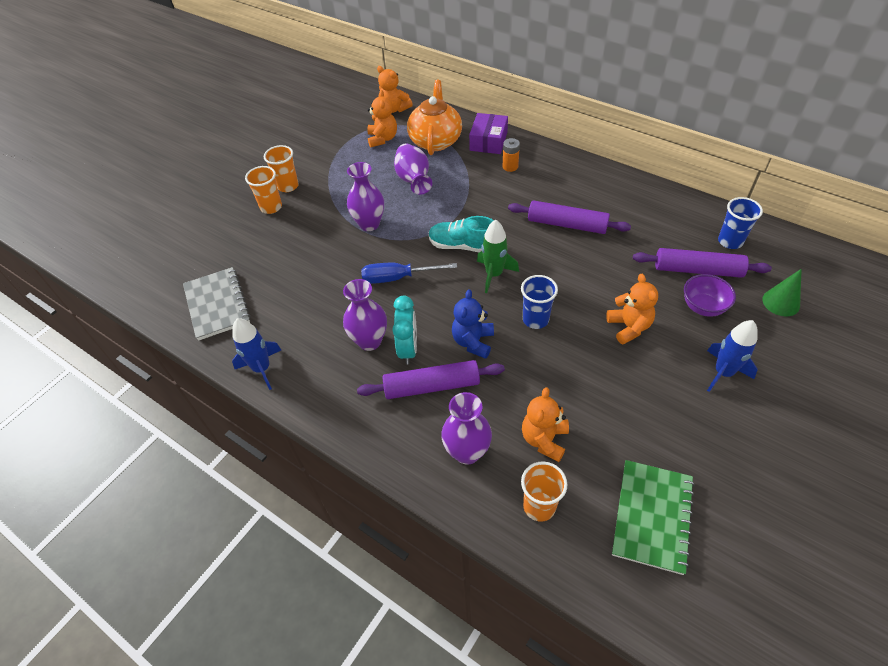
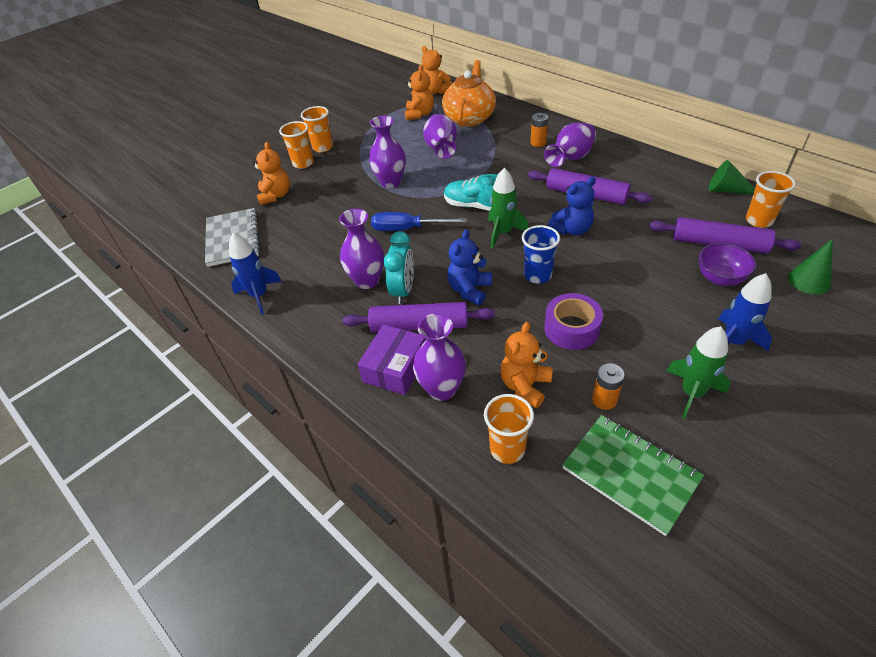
camera: 10 degrees right, 5 degrees down
(488, 141) = (521, 121): purple box -> purple box (395, 367)
(545, 183) = (571, 158): none -> purple vase
(560, 265) = (572, 229): none -> blue teddy bear
(577, 374) = (571, 328): none -> purple tape
(618, 445) = (604, 400): none -> orange battery
(629, 327) = (635, 290): orange teddy bear -> orange teddy bear (275, 195)
(652, 516) = (630, 474): green notebook -> green notebook turned 75 degrees counterclockwise
(694, 429) = (692, 393): none -> green rocket
(697, 210) = (726, 190): none -> green cone
(730, 241) = (759, 220): blue cup -> orange cup

